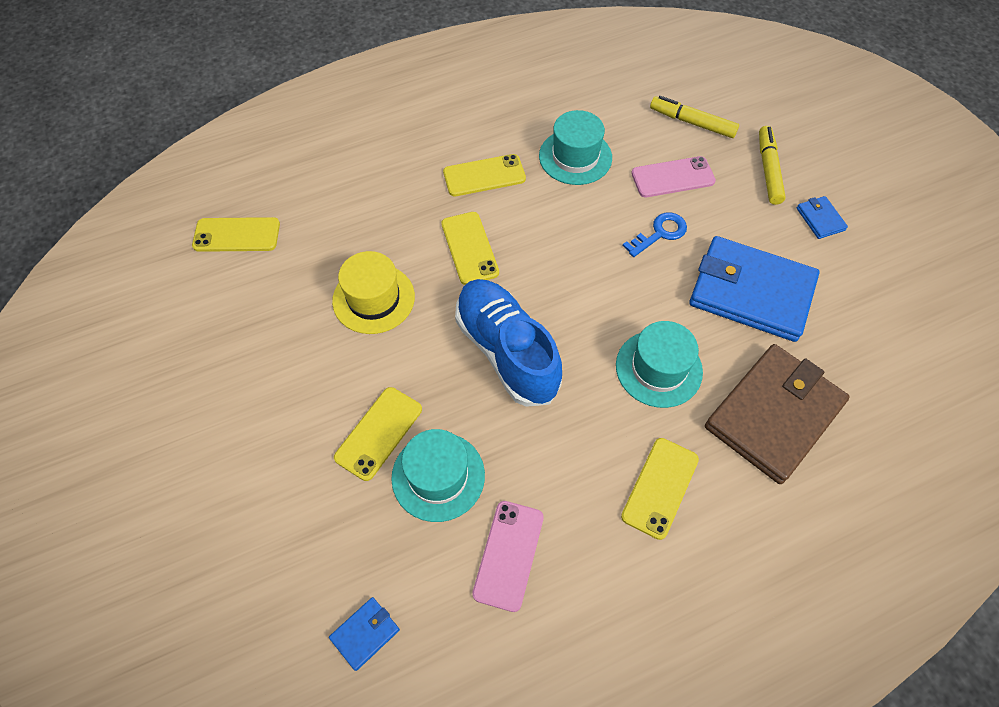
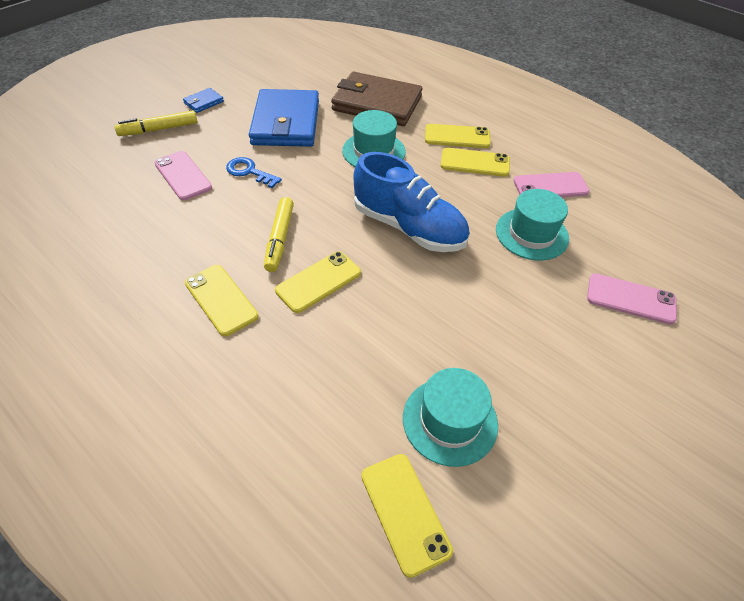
camera: 115 degrees left, 10 degrees down
(297, 523) = (631, 299): none -> pink phone
(365, 633) = (654, 234): blue wallet -> none
(373, 299) = (412, 332): yellow hat -> none
(379, 433) = (528, 278): yellow phone -> yellow phone (475, 163)
(506, 351) = (409, 227): blue shoe -> blue shoe turned 90 degrees counterclockwise
(575, 157) = (174, 239): turquoise hat -> turquoise hat (450, 420)
(692, 123) = (109, 175): yellow marker -> yellow marker (280, 238)

